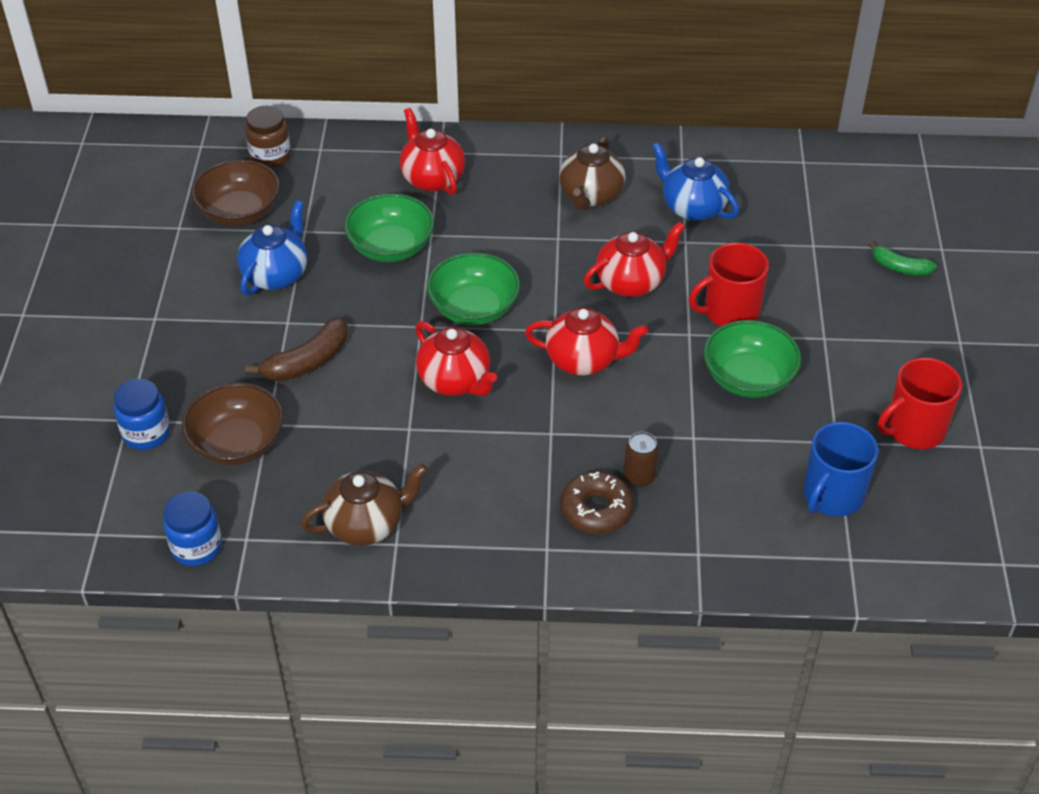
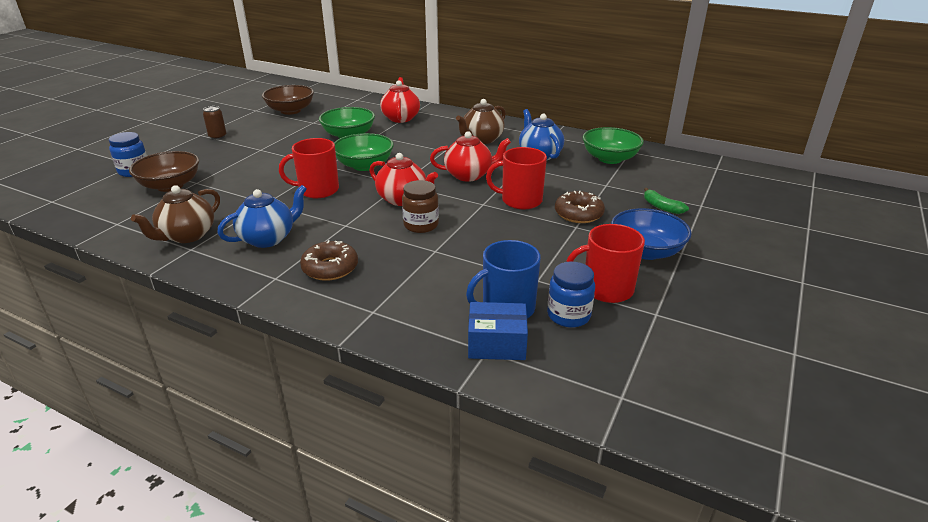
camera: 25 degrees right, 15 degrees down
(196, 547) = (88, 220): blue jar -> blue jar (568, 315)
(270, 156) = (330, 97): brown jar -> brown jar (421, 225)
(276, 275) = (278, 133): blue teapot -> blue teapot (268, 238)
(307, 361) = (249, 165): brown banana -> none
(366, 524) = (187, 235): brown teapot -> brown teapot turned 120 degrees clockwise
(455, 381) = (317, 190): red teapot -> red mug
(639, 476) = (377, 260): brown can -> brown can (217, 136)
(748, 378) = (503, 232): green bowl -> green bowl (610, 158)
(813, 313) = (578, 214): none -> brown donut
(854, 546) = (496, 343): none -> blue box
(922, 353) = (646, 251): none -> blue bowl

